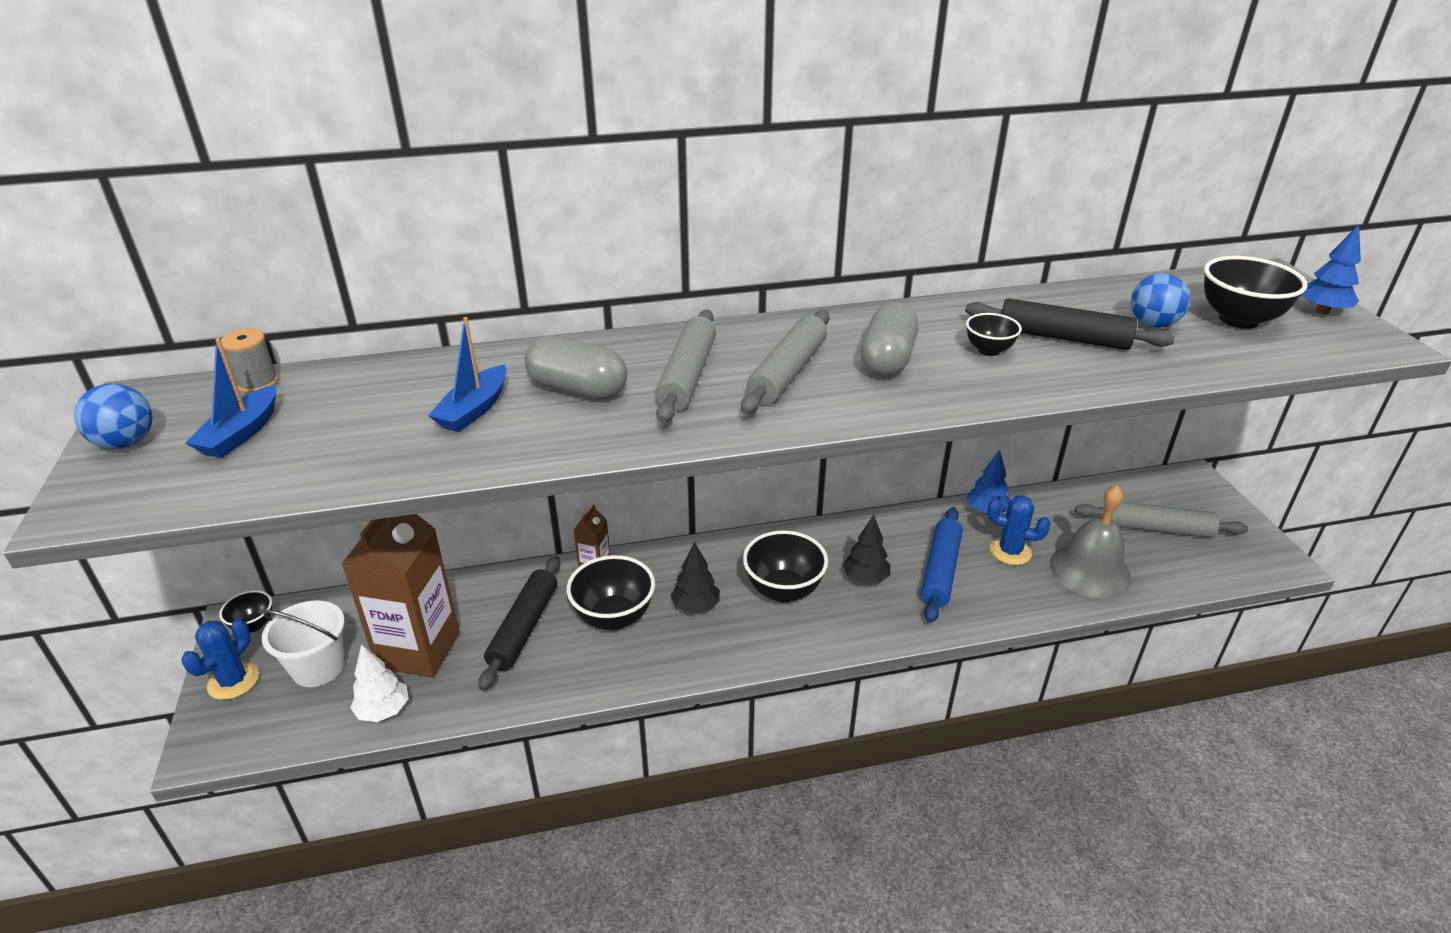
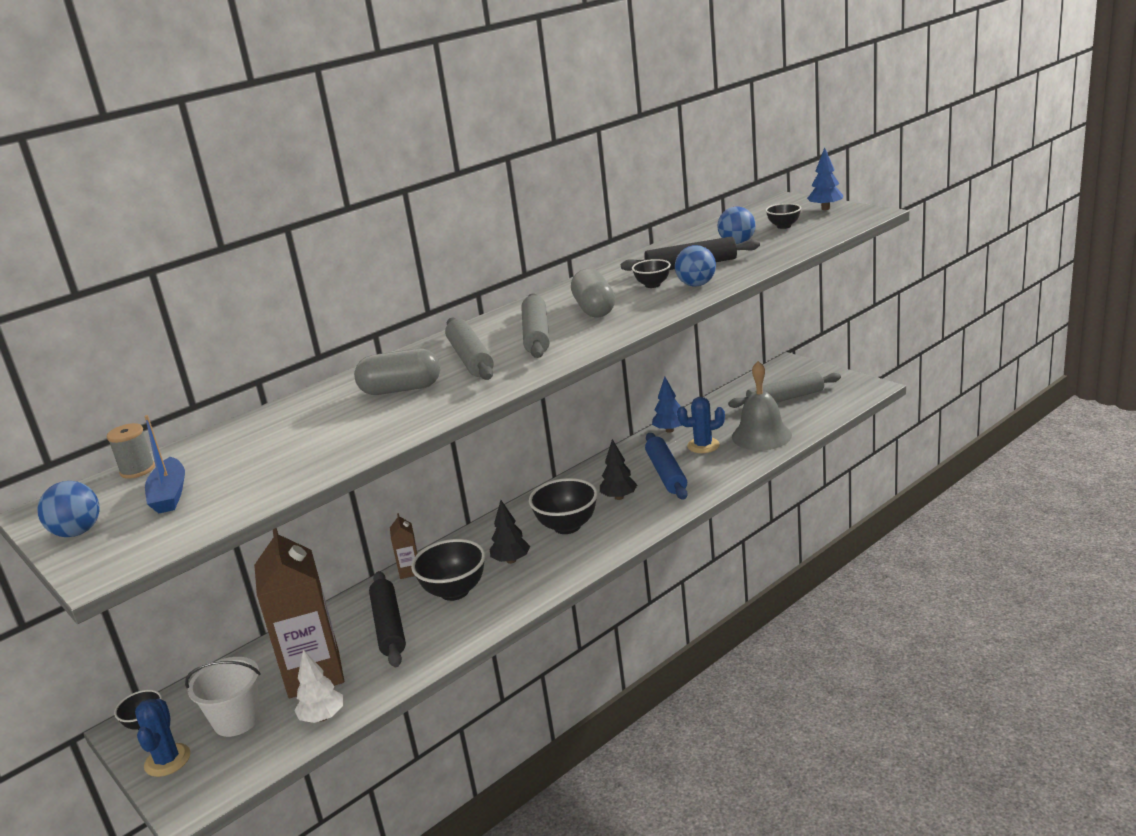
camera: 25 degrees left, 10 degrees down
(474, 410) = (338, 423): blue boat -> none
(1043, 373) = (696, 285): none -> blue ball
(1238, 320) = (783, 226): black bowl -> black bowl, size x0.55

